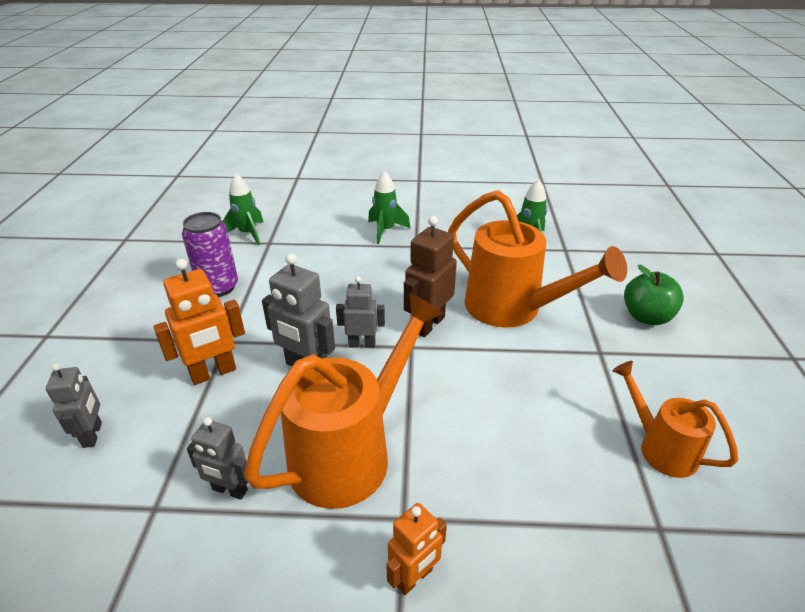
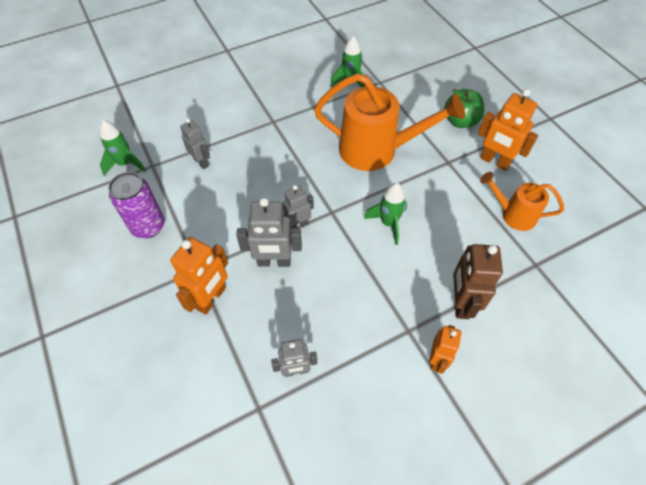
camera: 30 degrees left, 20 degrees up
(93, 435) = (167, 387): grey robot -> grey robot (201, 162)
(351, 452) = (349, 306): orange watering can -> none
(385, 231) = (239, 115): green rocket -> green rocket (388, 223)
(428, 324) = (331, 188): brown robot -> brown robot (460, 303)
(670, 375) = (494, 161): none -> orange robot

